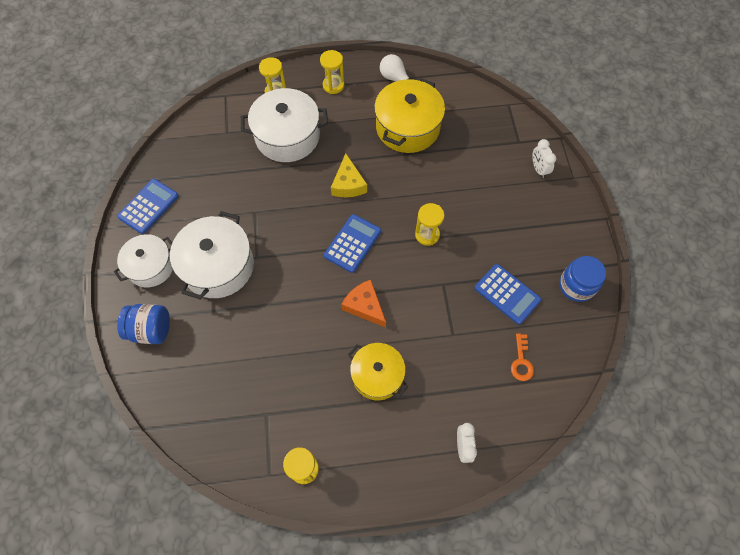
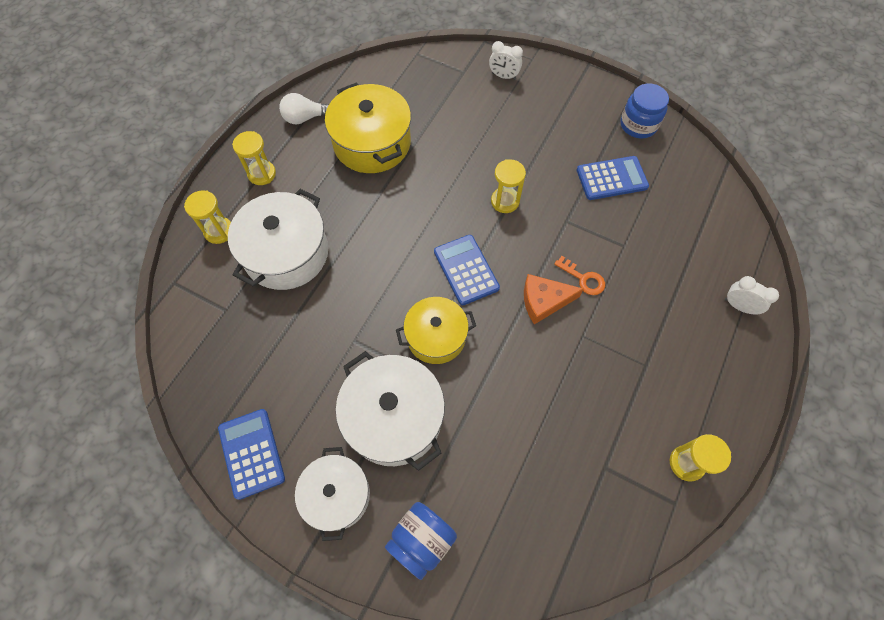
camera: 55 degrees left, 0 degrees up
(348, 184) = (394, 232): yellow cheese -> none
(377, 375) = (626, 335): yellow pot -> yellow pot (436, 336)
(521, 361) = (684, 210): orange key -> orange key (583, 278)

